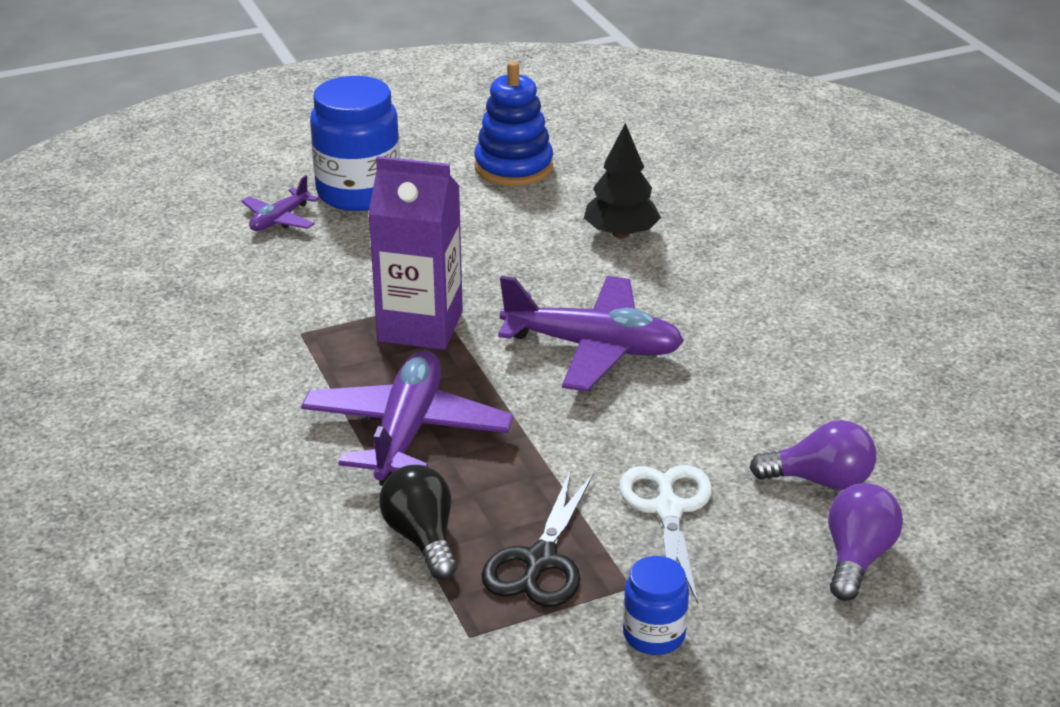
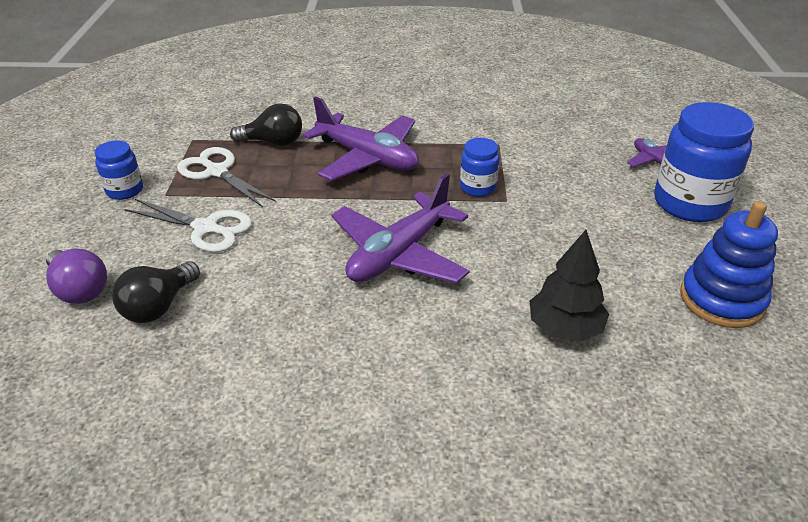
camera: 115 degrees right, 5 degrees up
(420, 326) = (478, 187): purple carton -> blue jar
(540, 561) = (217, 172): black scissors -> white scissors
(820, 480) = (159, 306): purple light bulb -> black light bulb

